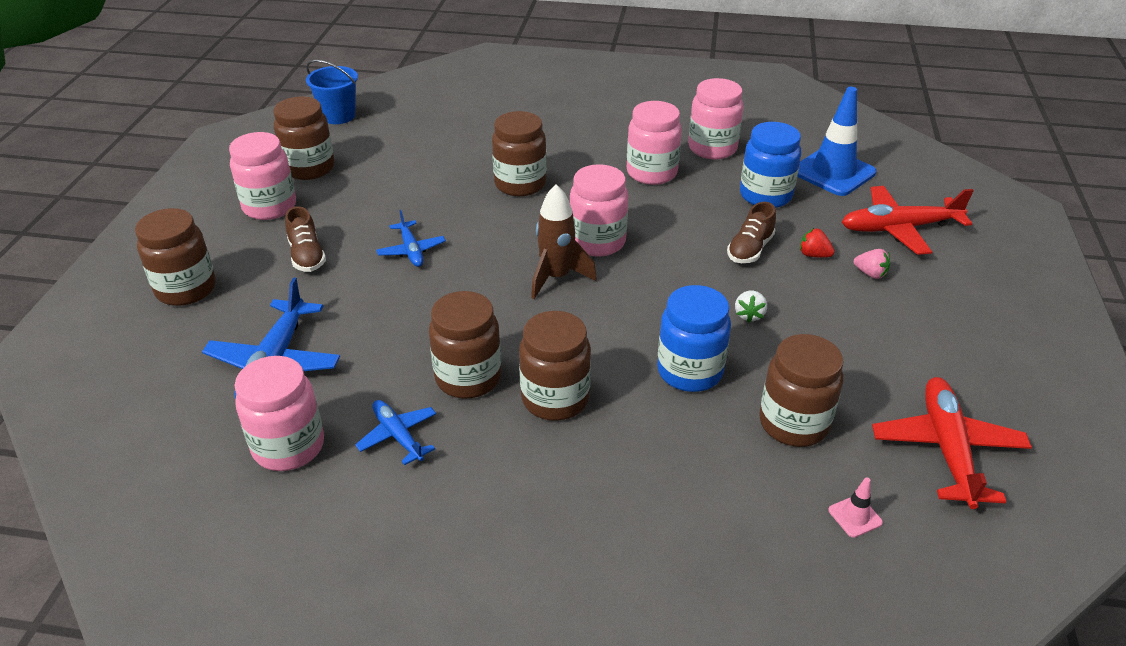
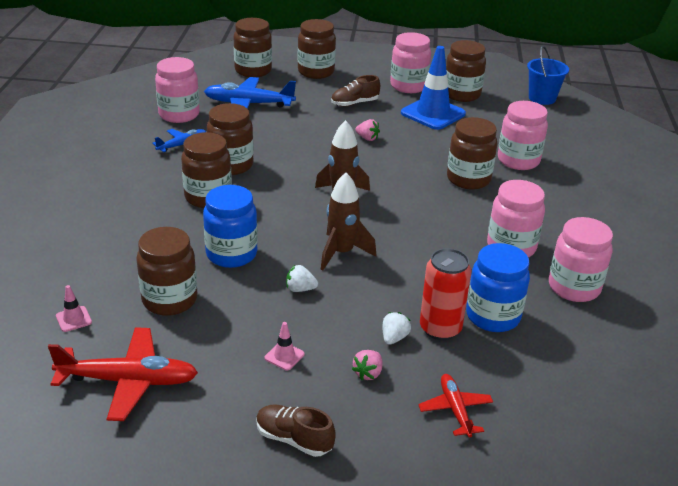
camera: 85 degrees right, 5 degrees down
(149, 359) = (253, 71): none -> brown jar
(411, 250) = (367, 138): blue plane -> pink strawberry
(597, 242) = (392, 216): pink jar -> pink jar (518, 160)
(675, 282) = (342, 253): none -> brown rocket
(750, 250) = (396, 298): brown shoe -> brown shoe (294, 439)
(792, 227) = (440, 328): none -> red can
(813, 255) = (394, 338): red strawberry -> white strawberry
(833, 172) = (558, 373): blue traffic cone -> blue traffic cone (433, 113)
(864, 328) = (284, 356): none -> pink traffic cone
(899, 228) = (455, 410): red plane -> red plane, size x0.58

